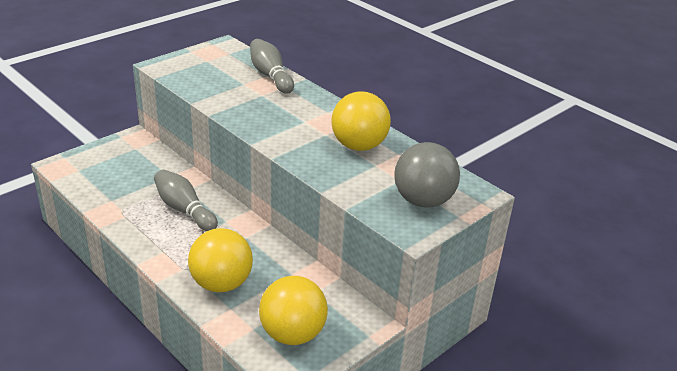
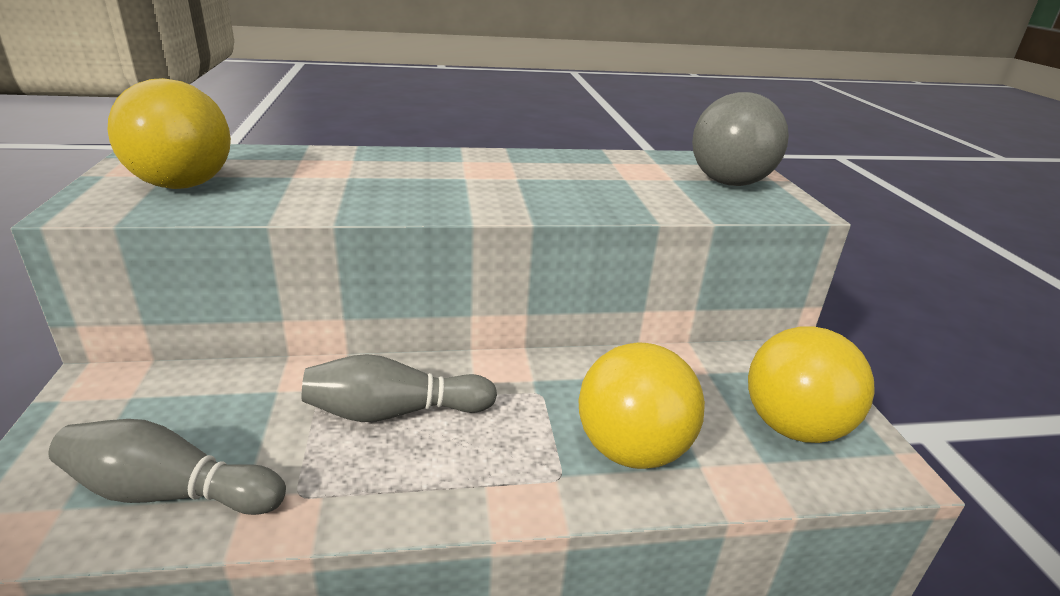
camera: 55 degrees left, 5 degrees down
(270, 76) = (308, 157): grey bowling pin -> grey bowling pin (170, 492)
(359, 146) = (570, 172): yellow ball -> yellow ball (183, 185)

